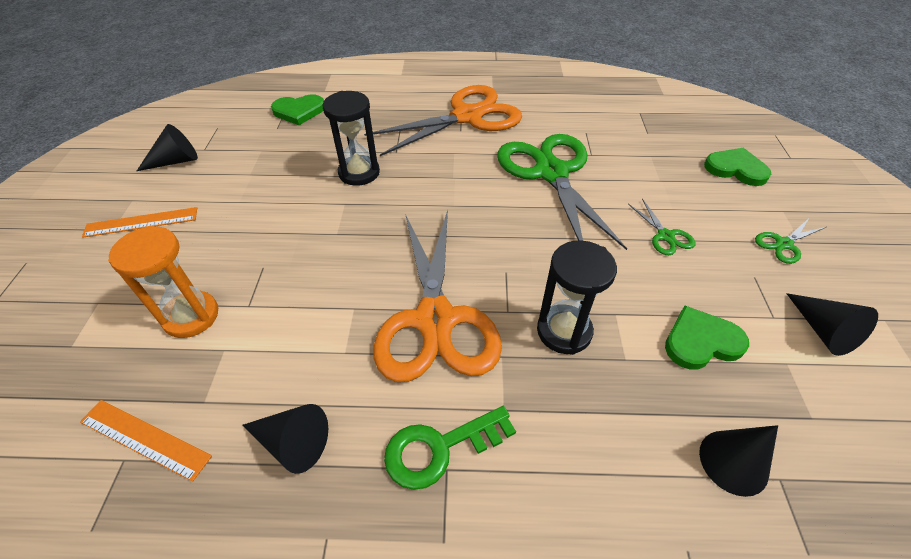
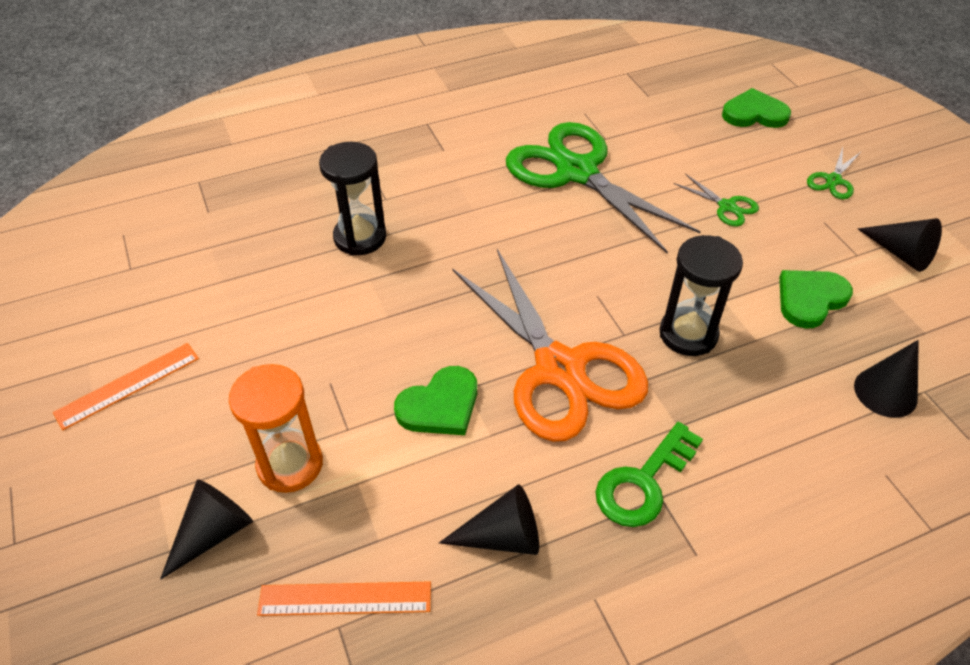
camera: 25 degrees left, 0 degrees up
(176, 161) = (104, 295): black cone -> black cone (213, 532)
(299, 111) = (220, 181): green heart -> green heart (440, 405)
(467, 116) = (440, 130): orange scissors -> none

